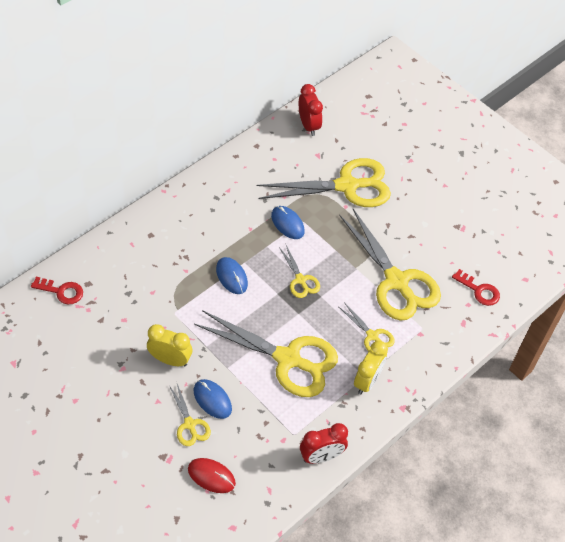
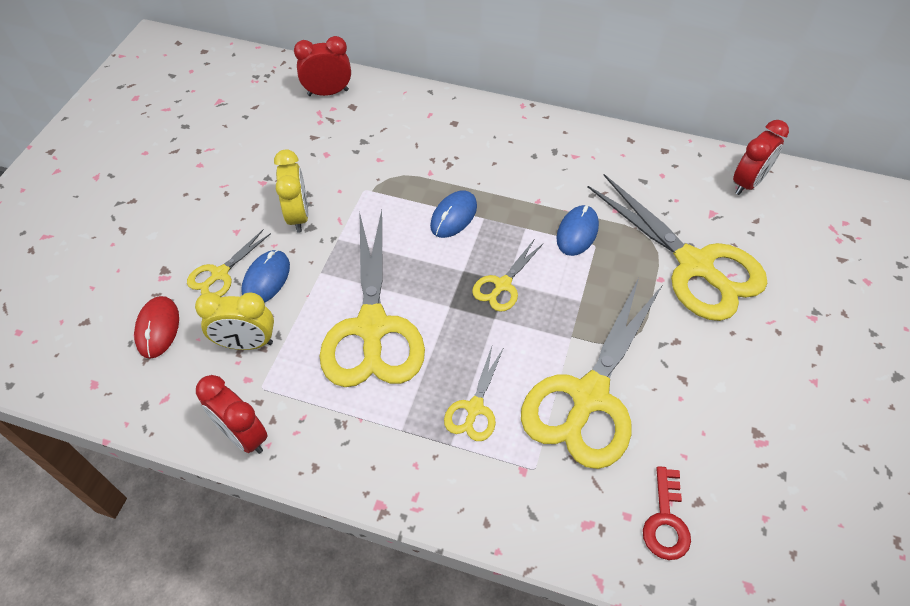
camera: 65 degrees right, 0 degrees up
(61, 291) = (328, 93): red key -> red clock
(367, 381) = (396, 436): yellow clock -> yellow clock (246, 343)

